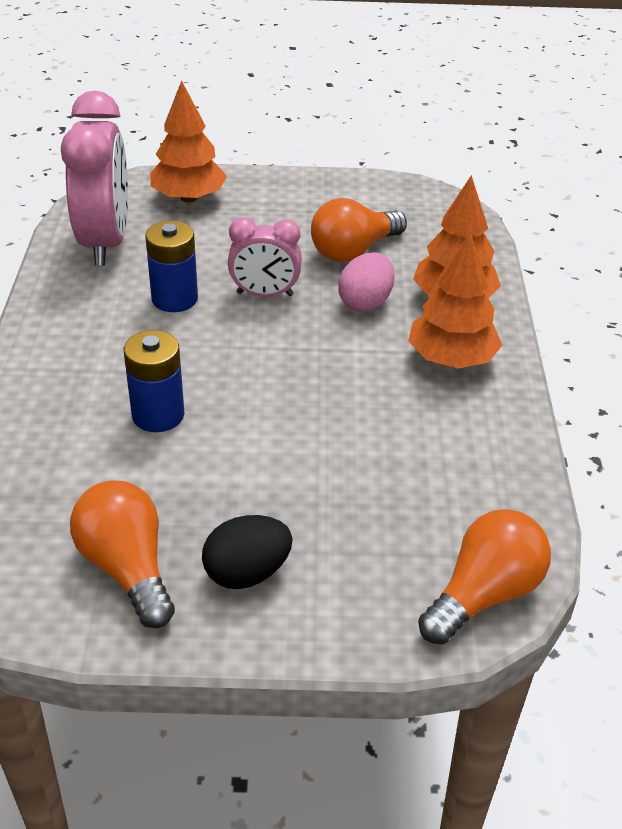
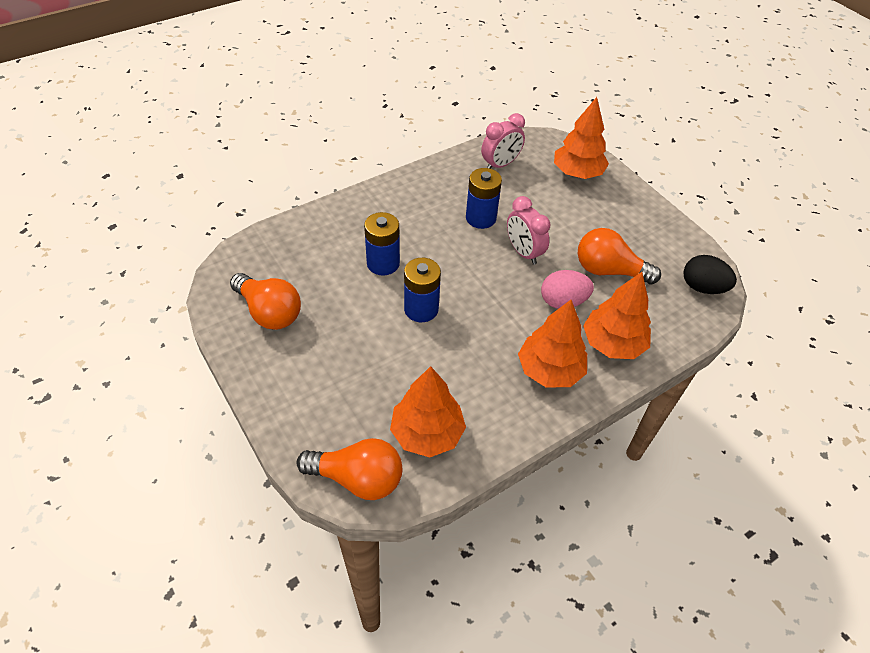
camera: 55 degrees right, 10 degrees up
(105, 242) = (500, 164): pink clock -> pink clock, size x0.57
(127, 568) = (269, 312): orange light bulb -> orange light bulb turned 105 degrees clockwise
(247, 573) = (298, 361): black egg -> black egg (702, 287)
(269, 416) = (421, 309): none -> blue battery
(462, 499) = (427, 433): none -> orange tree

